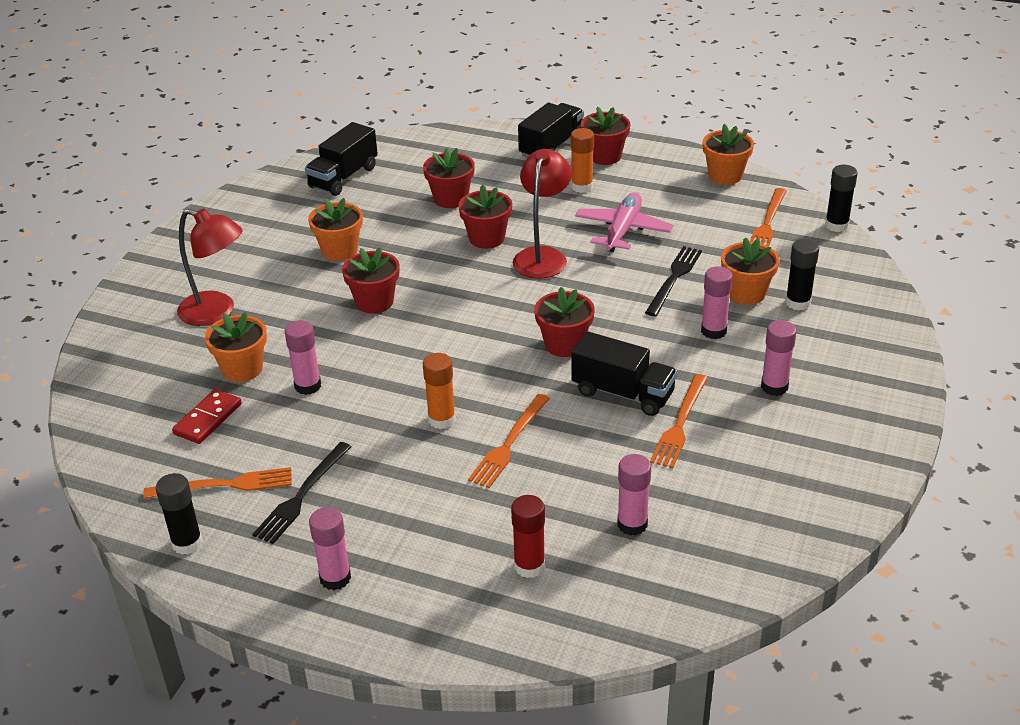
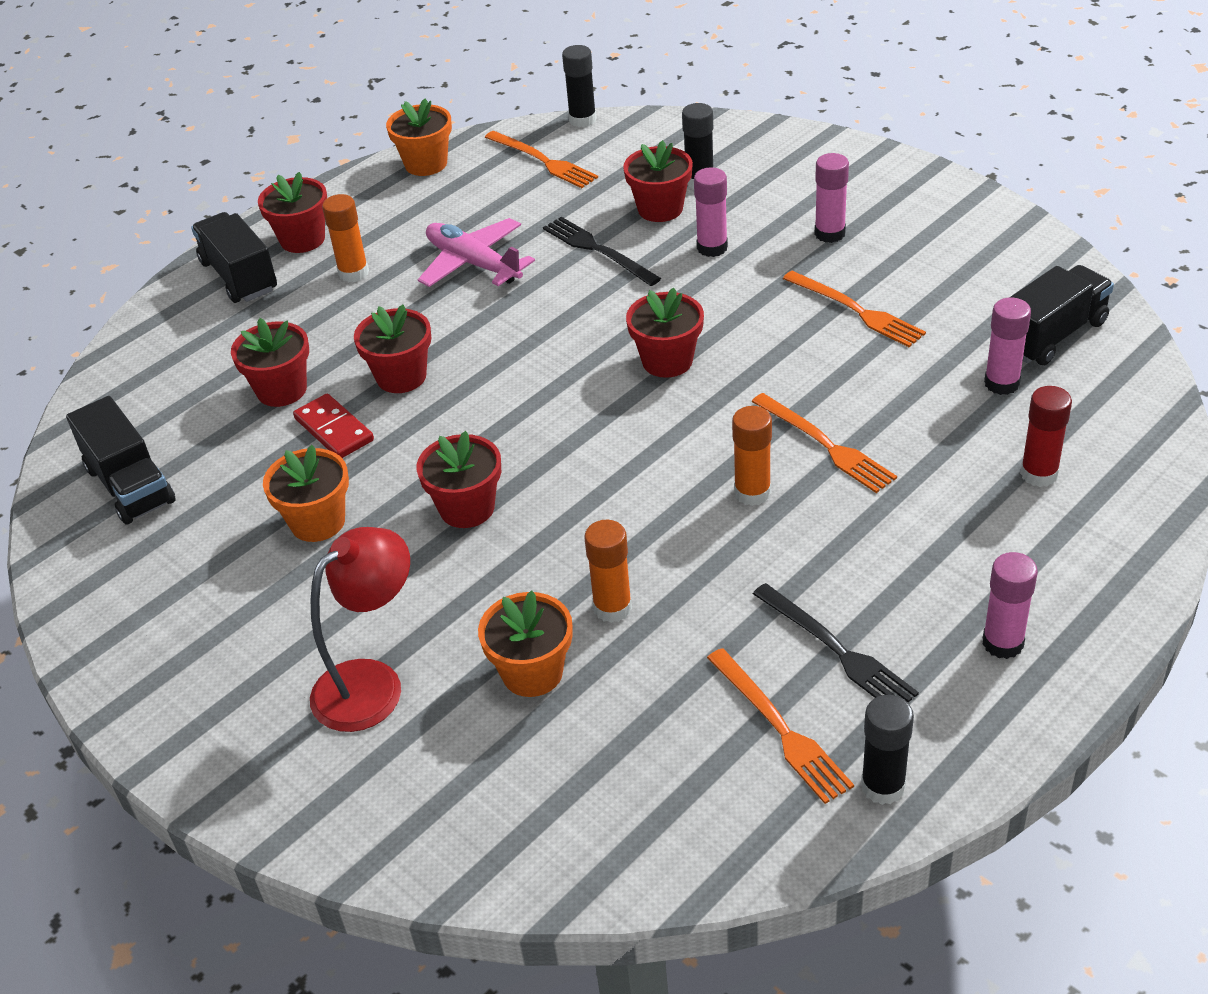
camera: 65 degrees left, 5 degrees up
(208, 419) = (626, 728): red domino -> red domino (334, 430)
(224, 485) = (780, 728): orange fork -> orange fork turned 135 degrees clockwise
(308, 386) = (612, 608): pink glue stick -> orange glue stick
(542, 256) = (477, 338): red lamp -> none
(623, 393) = (782, 338): black truck -> black truck (1051, 335)
(746, 293) = (660, 209): orange flower pot -> red flower pot

